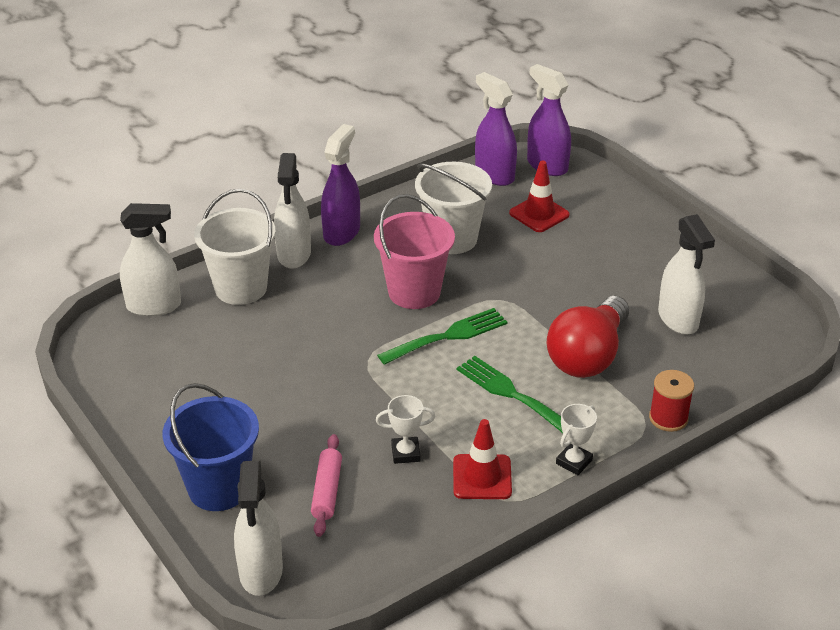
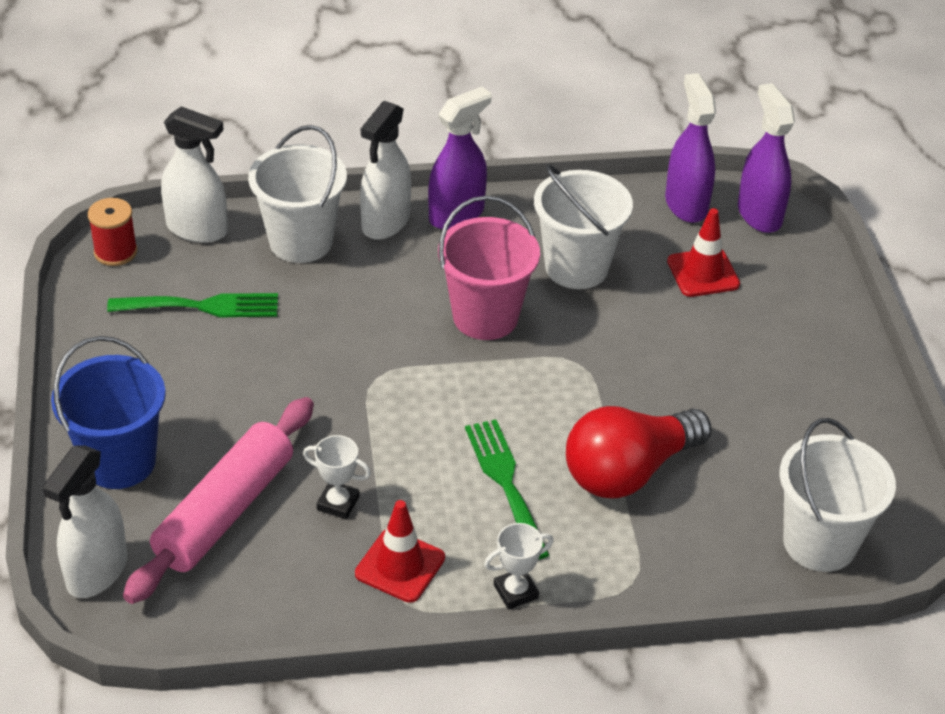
camera: 25 degrees right, 5 degrees up
(327, 491) = (225, 512): pink rolling pin -> pink rolling pin, size x1.88
(448, 336) = (485, 384): green fork -> green fork (202, 306)
(668, 418) = (666, 585): red spool -> red spool (115, 252)
(678, 319) = (773, 468): white spray bottle -> none
(741, 353) = (819, 542): none -> white bucket

